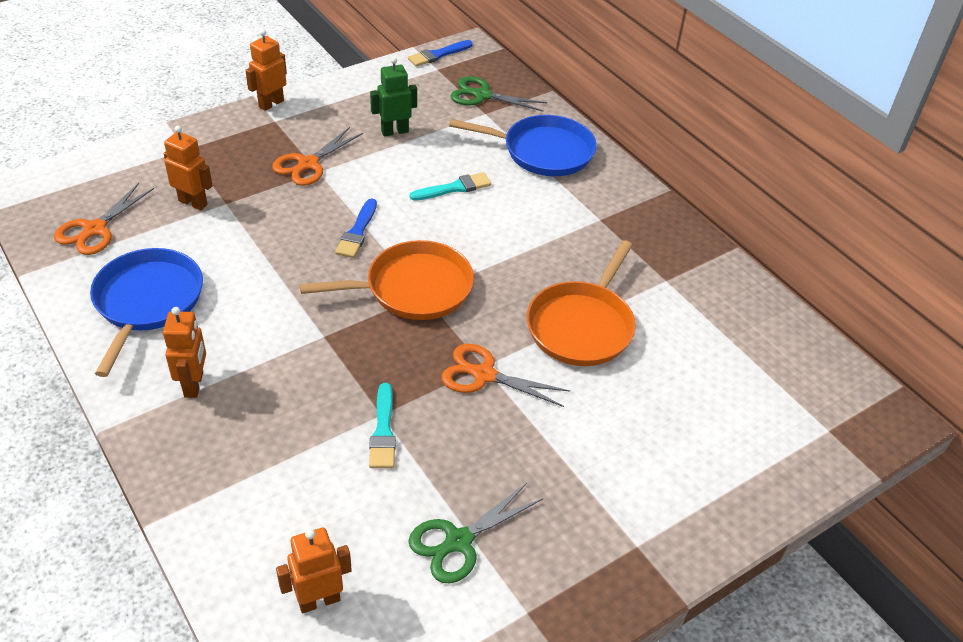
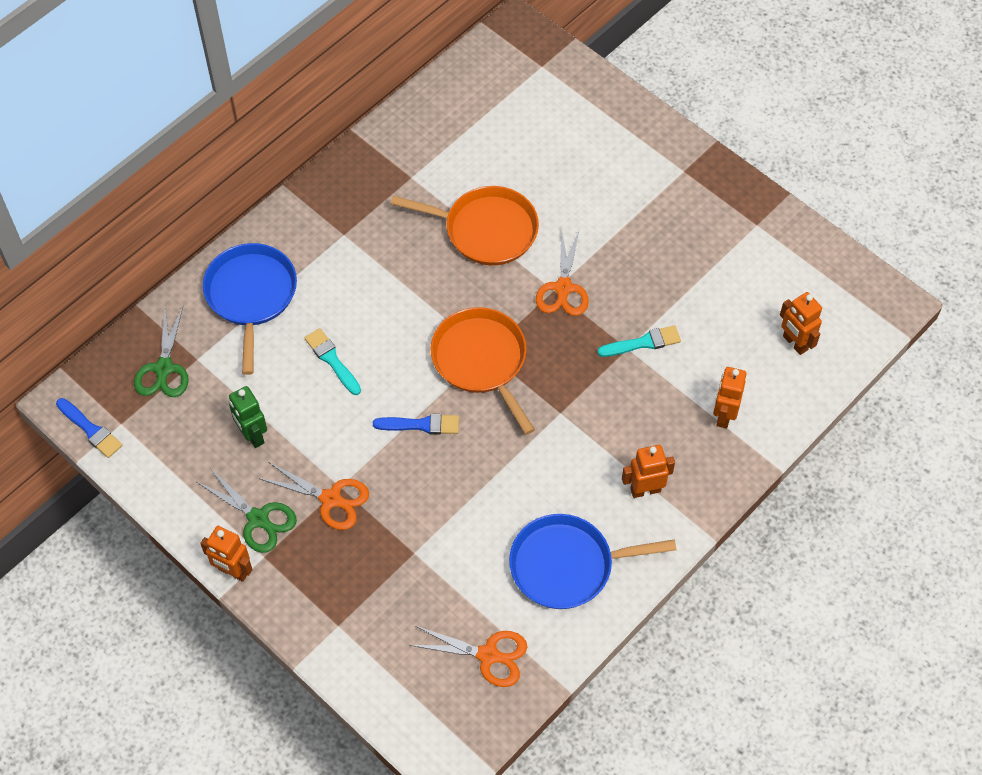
camera: 100 degrees left, 15 degrees up
(193, 203) = (422, 582): orange robot -> orange robot (724, 415)
(459, 541) = (719, 273): green scissors -> green scissors (258, 519)

